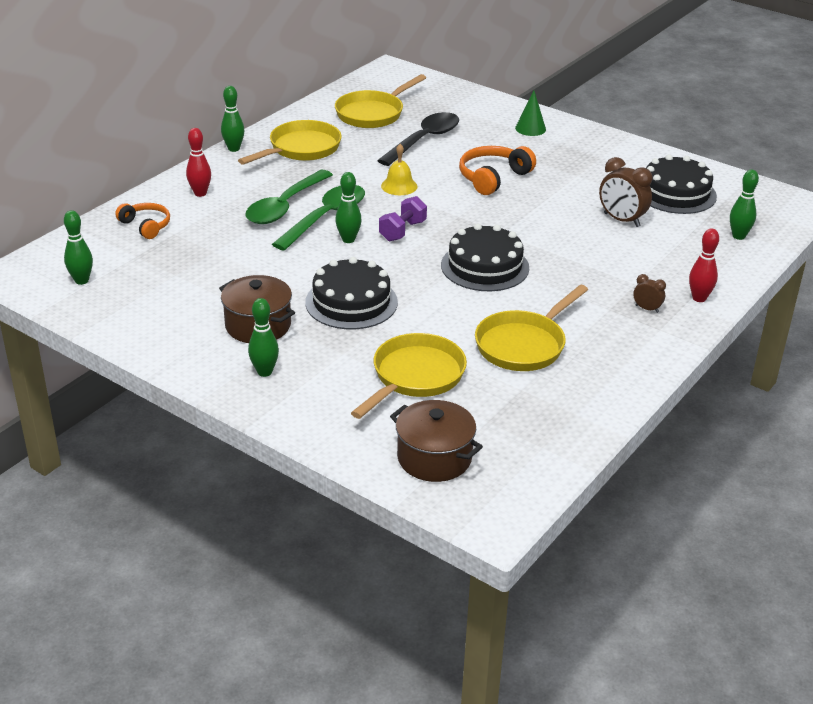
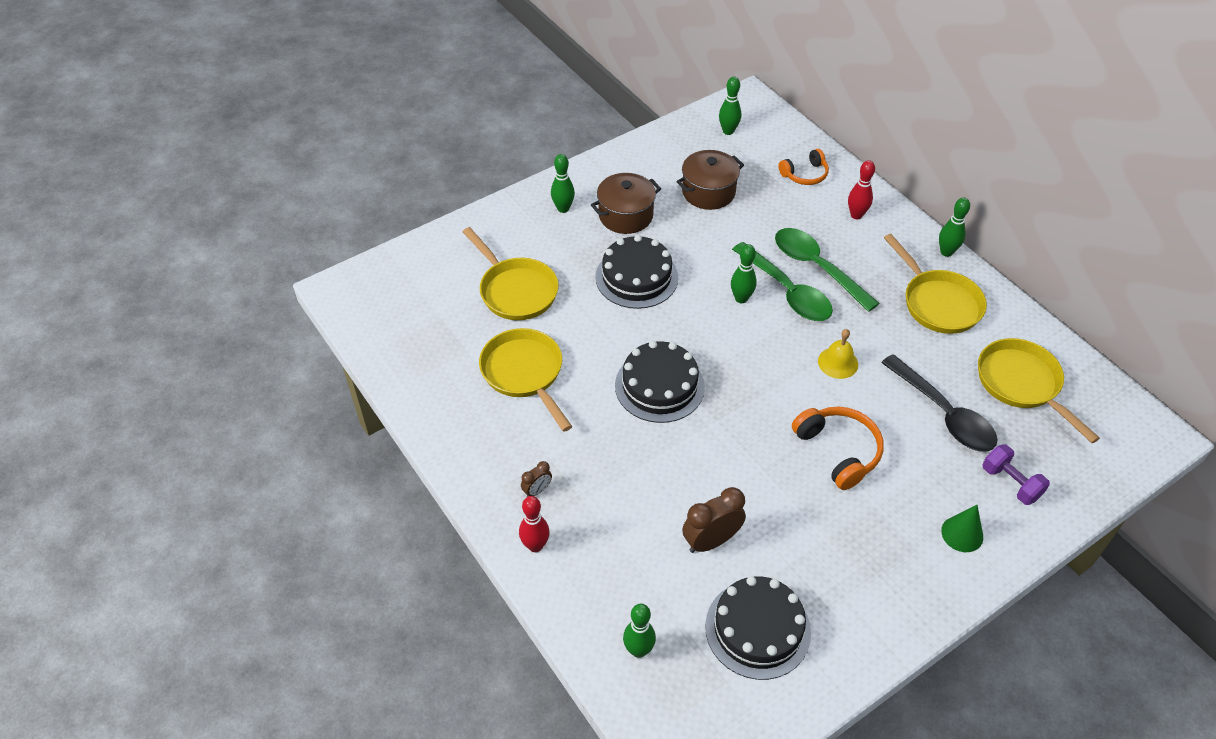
camera: 110 degrees right, 15 degrees up
(402, 231) = (745, 341): purple dumbbell -> purple dumbbell (1010, 483)
(434, 458) = (417, 276): brown pot -> brown pot (708, 192)

